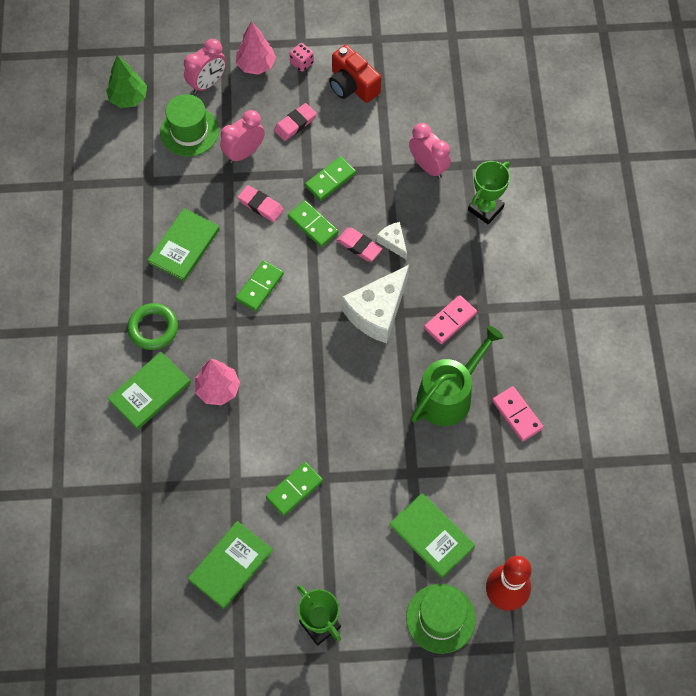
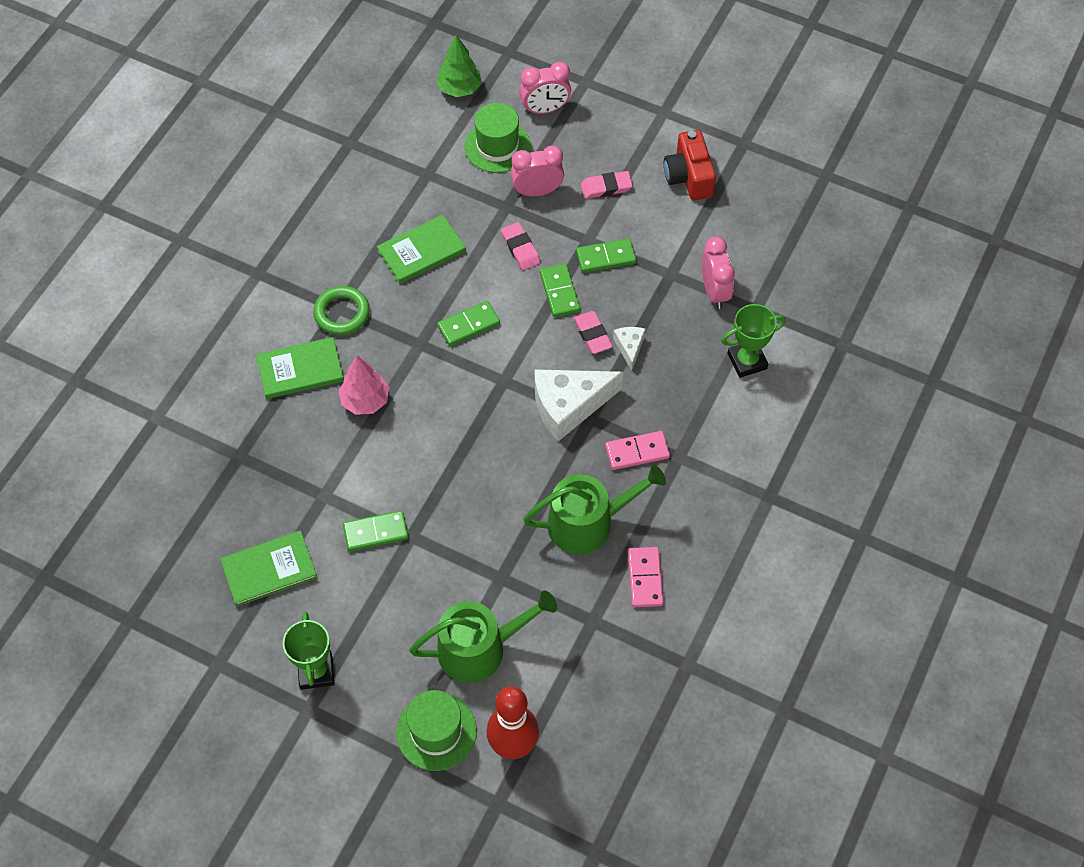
camera: 30 degrees right, 5 degrees down
(256, 65) = (604, 114): pink tree -> none
(302, 63) = (651, 132): pink dice -> none
(431, 536) = (480, 648): green book -> green watering can

